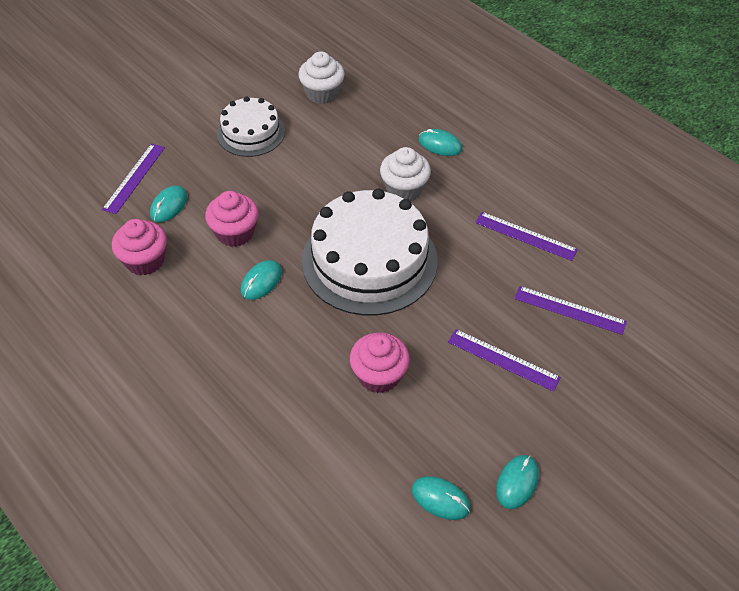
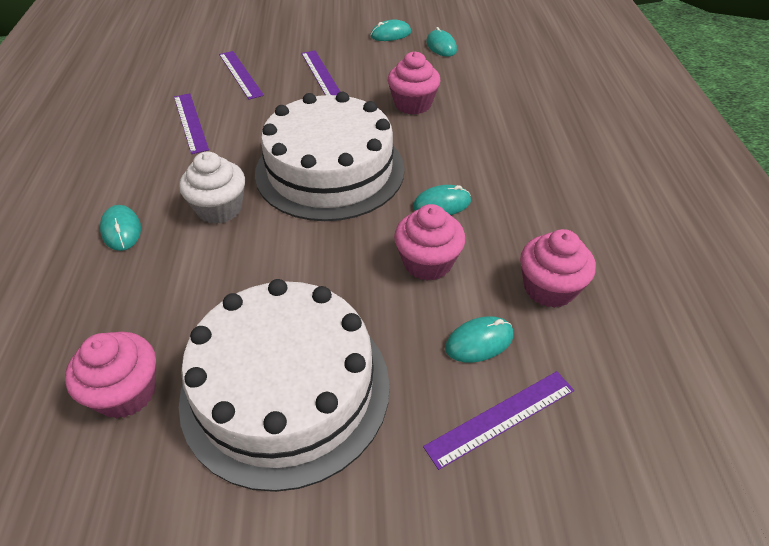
camera: 140 degrees left, 5 degrees down
(251, 133) = (286, 388): white cake -> white cake, size x1.77
(322, 93) = (126, 392): white cupcake -> pink cupcake

